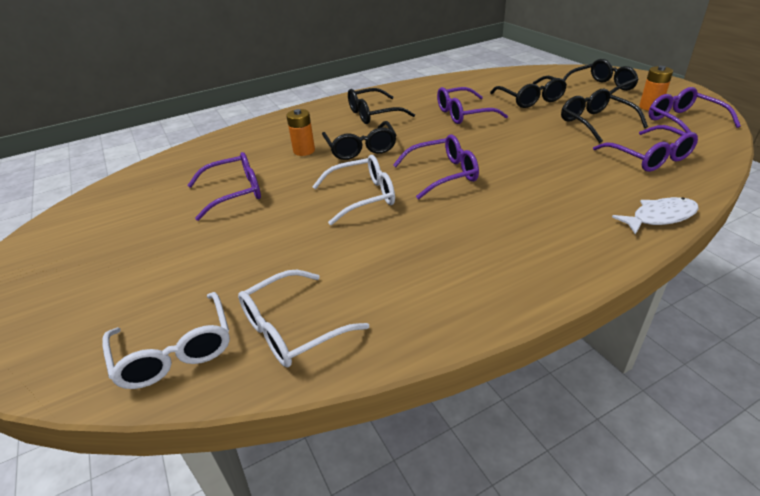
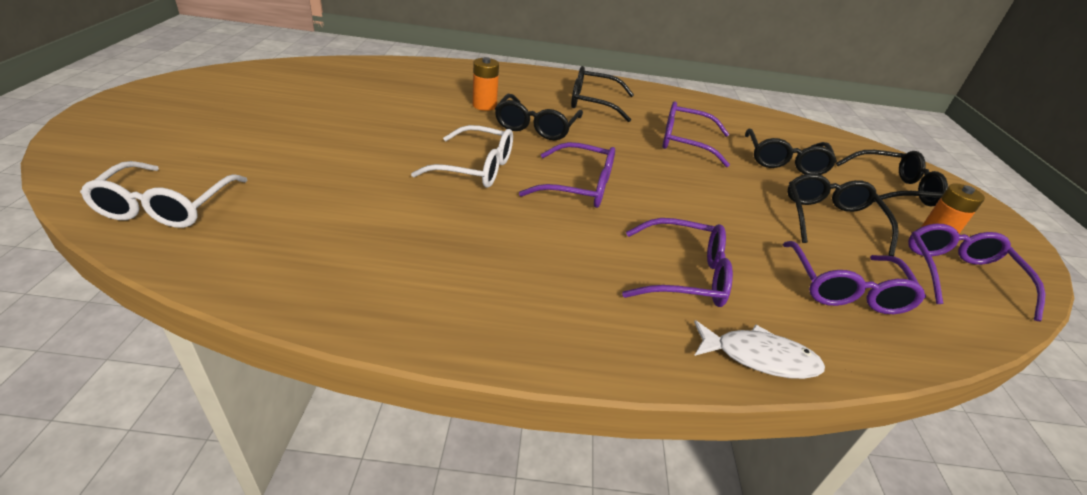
camera: 25 degrees right, 0 degrees up
(235, 192) = (381, 112): purple glasses -> purple glasses (684, 275)
(292, 329) = (261, 241): white glasses -> none

